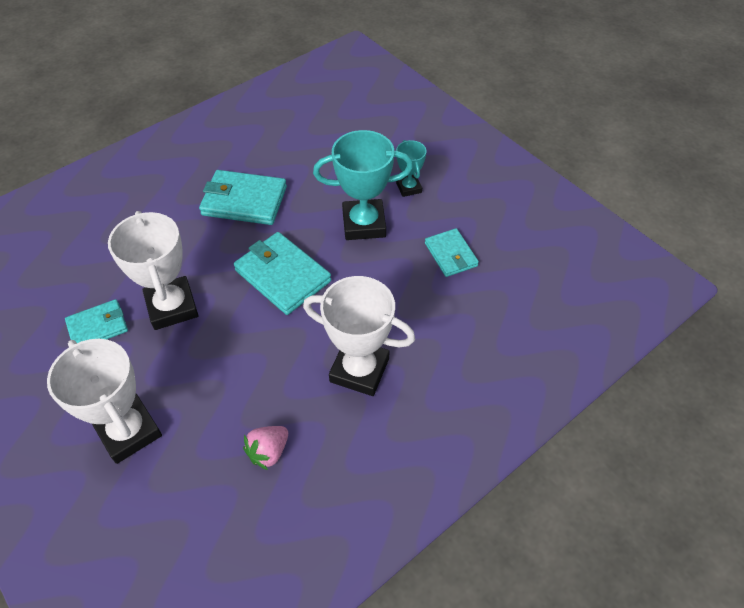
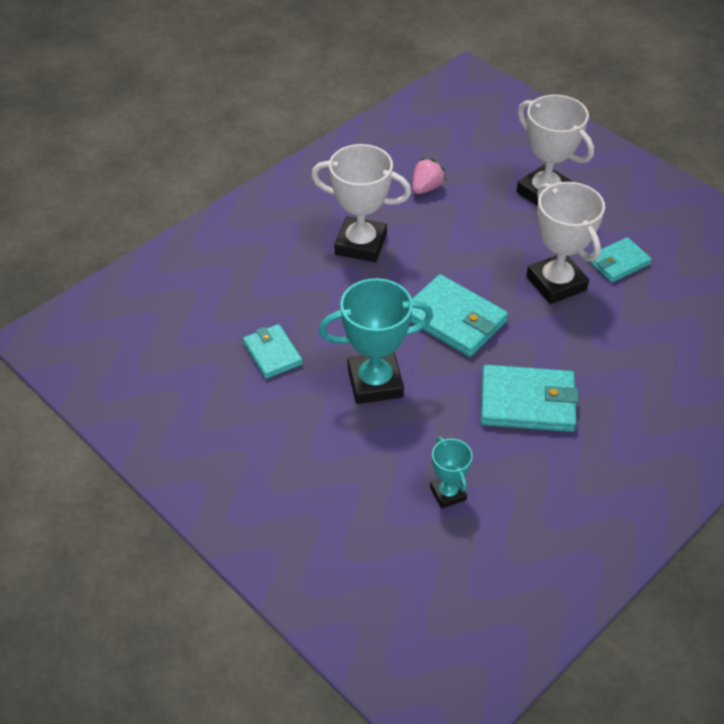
camera: 175 degrees right, 5 degrees down
(409, 188) = (323, 435): turquoise trophy -> turquoise trophy (448, 493)

